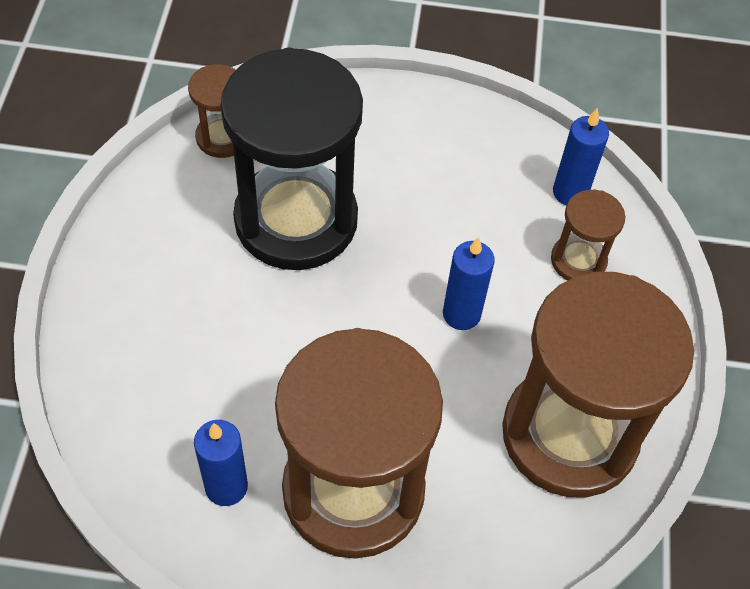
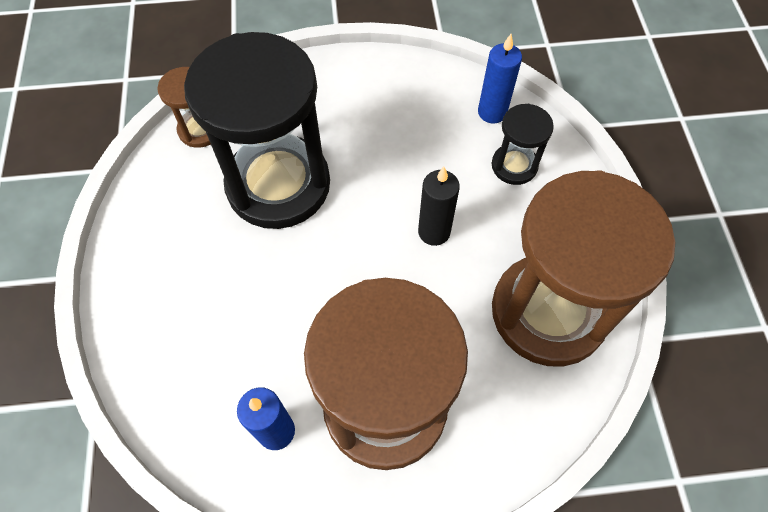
camera: 10 degrees left, 5 degrees up
(461, 314) = (434, 232): blue candle -> black candle
(578, 260) = (514, 166): brown hourglass -> black hourglass

